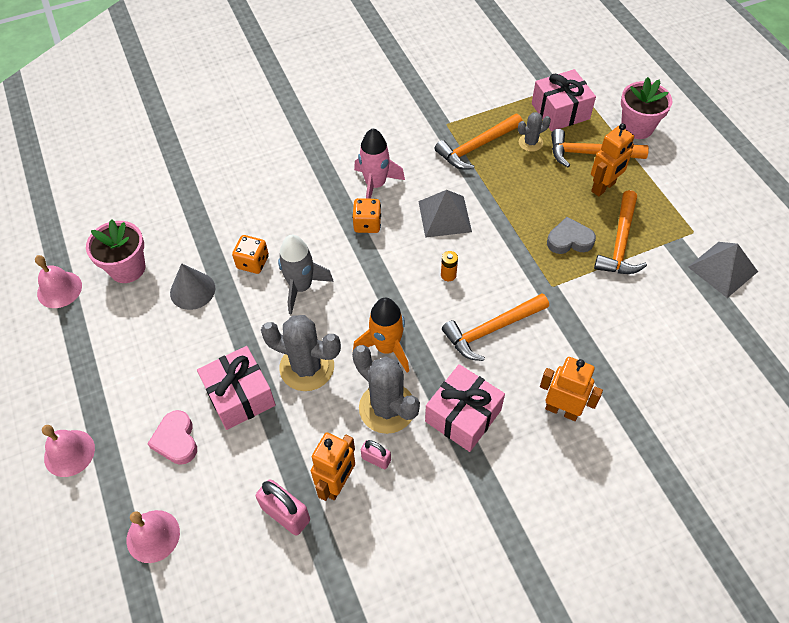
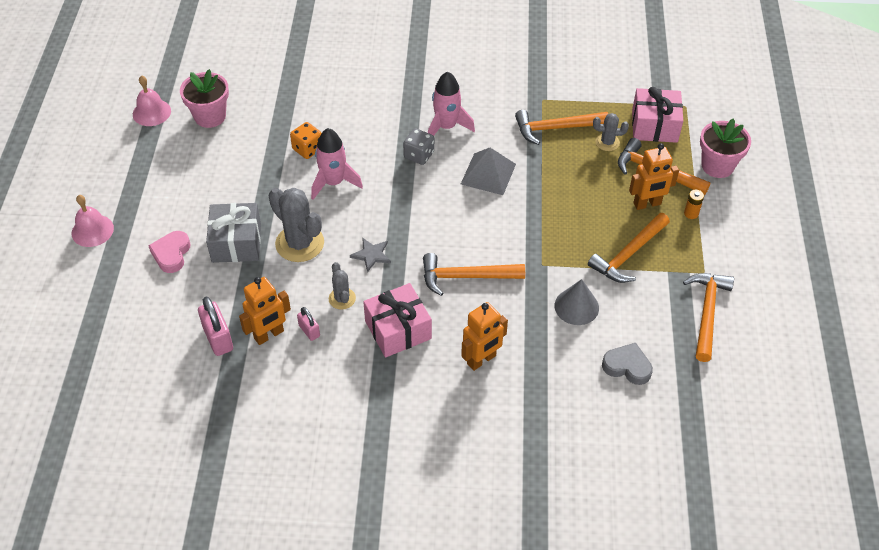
camera: 25 degrees right, 5 degrees down
(153, 536) = (116, 311): pink bell -> none
(192, 290) = (248, 152): grey cone -> grey cone (576, 306)
(240, 396) = (236, 243): pink gift -> grey gift
(301, 287) = (333, 183): grey rocket -> pink rocket
(367, 224) = (419, 155): orange dice -> grey dice
(387, 347) = (371, 255): orange rocket -> grey star
(387, 408) = (342, 298): grey cactus -> grey cactus, size x0.54
(448, 275) = (459, 221): orange battery -> orange battery (691, 213)
(562, 410) = (481, 360): orange robot -> orange robot turned 90 degrees clockwise
(569, 240) = (584, 234): grey heart -> grey heart (627, 366)
(722, 269) = (707, 312): grey pyramid -> orange hammer

